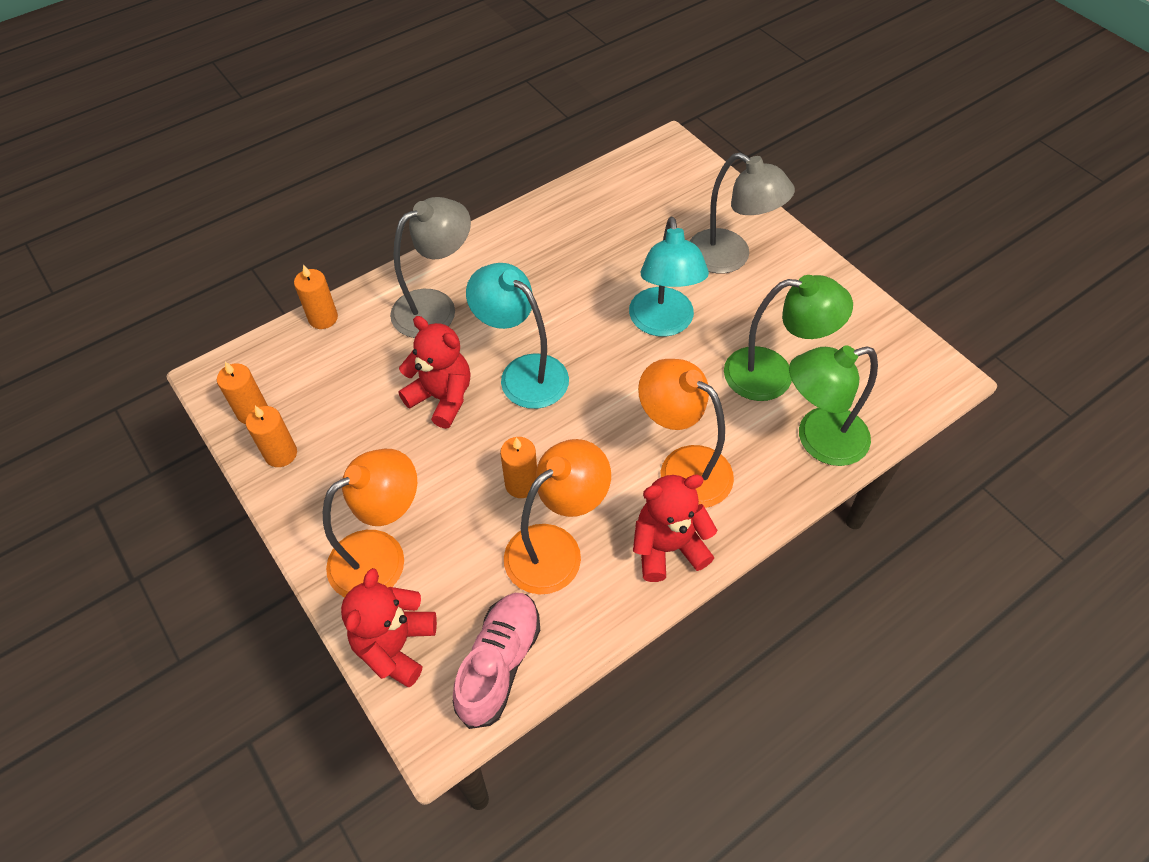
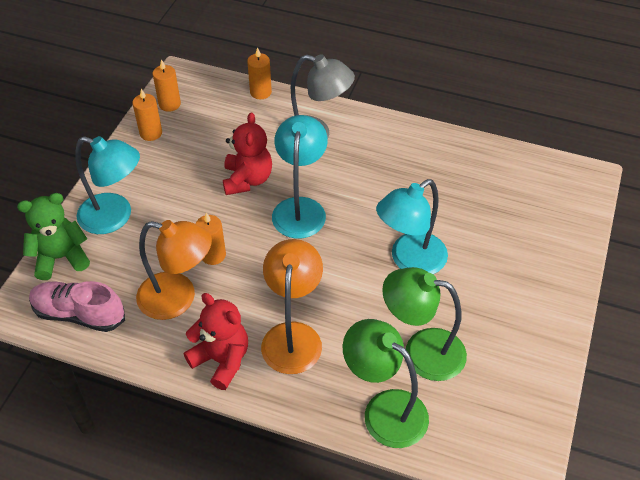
camera: 55 degrees right, 5 degrees down
(381, 555) = (115, 217): orange lamp -> turquoise lamp
(395, 645) = (61, 258): red teddy bear -> green teddy bear
(499, 664) = (79, 314): pink shoe -> pink shoe turned 150 degrees counterclockwise
(730, 258) = (511, 269): grey lamp -> none
(773, 375) = (421, 351): green lamp -> green lamp turned 135 degrees clockwise

